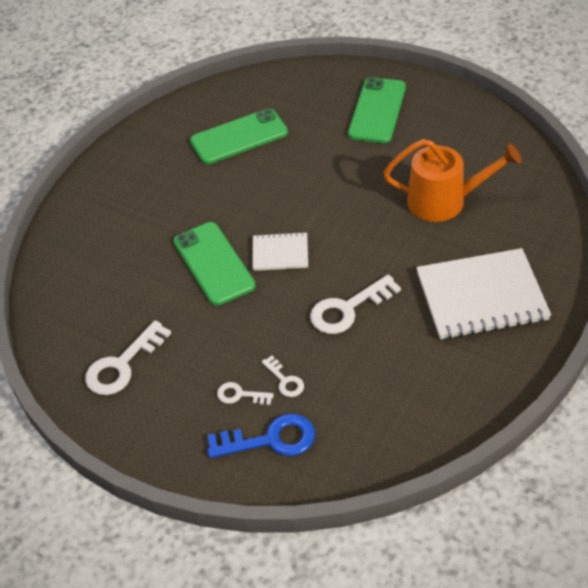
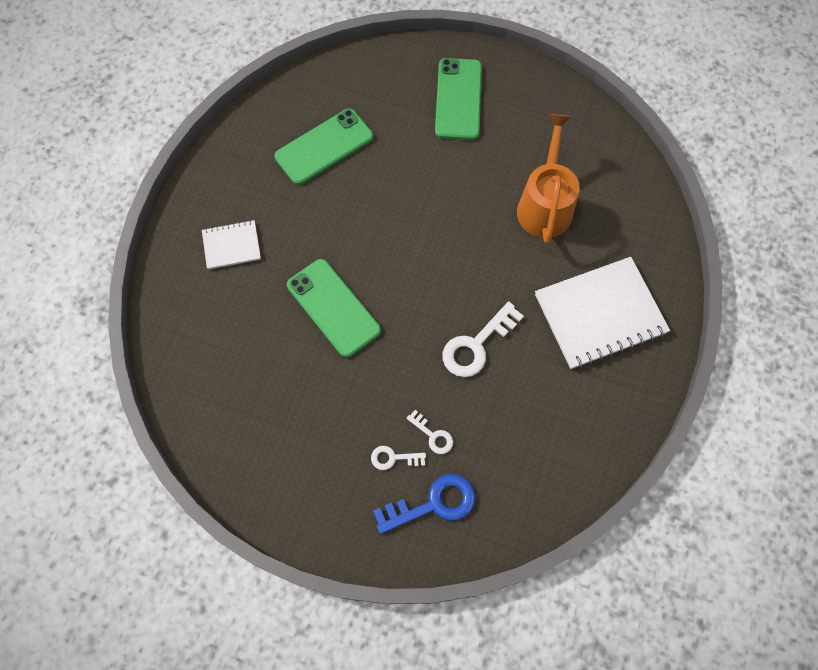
camera: 15 degrees left, 20 degrees up
(122, 365) = (270, 440): white key -> none
(280, 253) = (397, 287): white notebook -> white notebook (232, 246)
(444, 201) = (545, 205): orange watering can -> orange watering can turned 75 degrees counterclockwise

